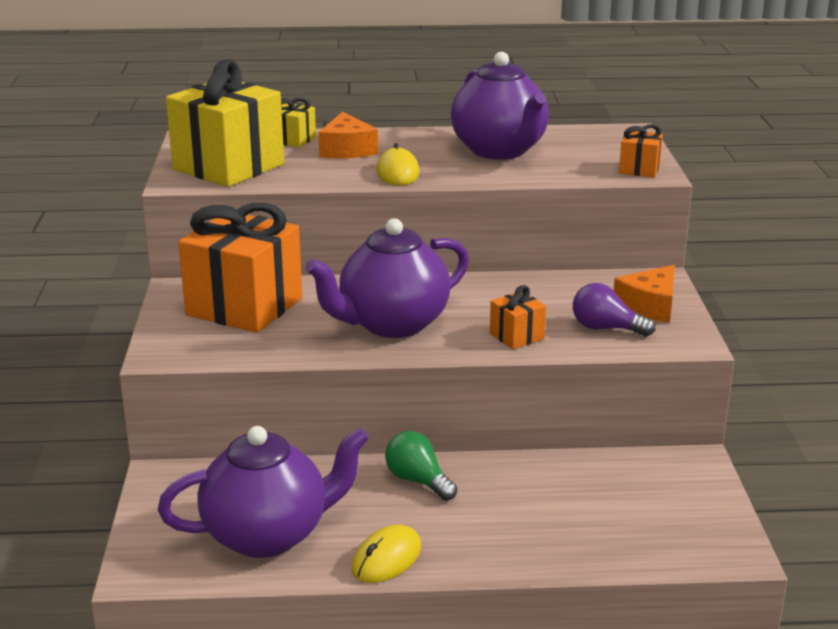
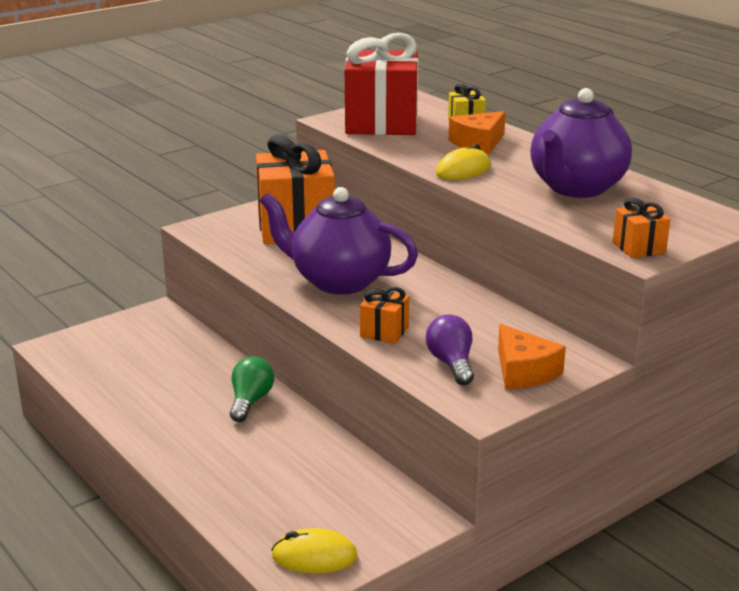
camera: 55 degrees right, 0 degrees up
(228, 167) = (381, 123): yellow gift -> red gift
(268, 535) = (128, 372): purple teapot -> none
(386, 559) = (141, 424): yellow mouse -> yellow mouse (314, 556)
(650, 306) = (524, 371): orange cheese -> orange cheese turned 120 degrees counterclockwise

